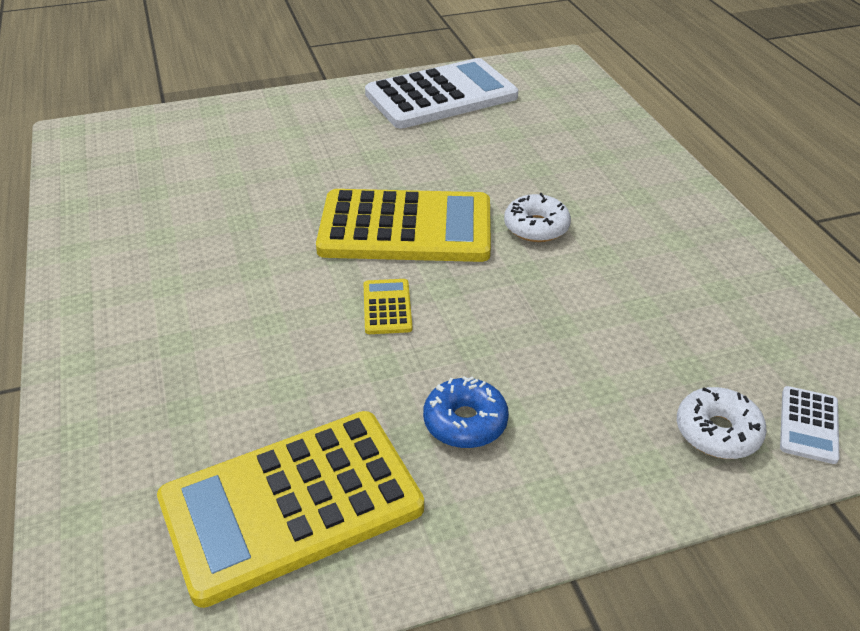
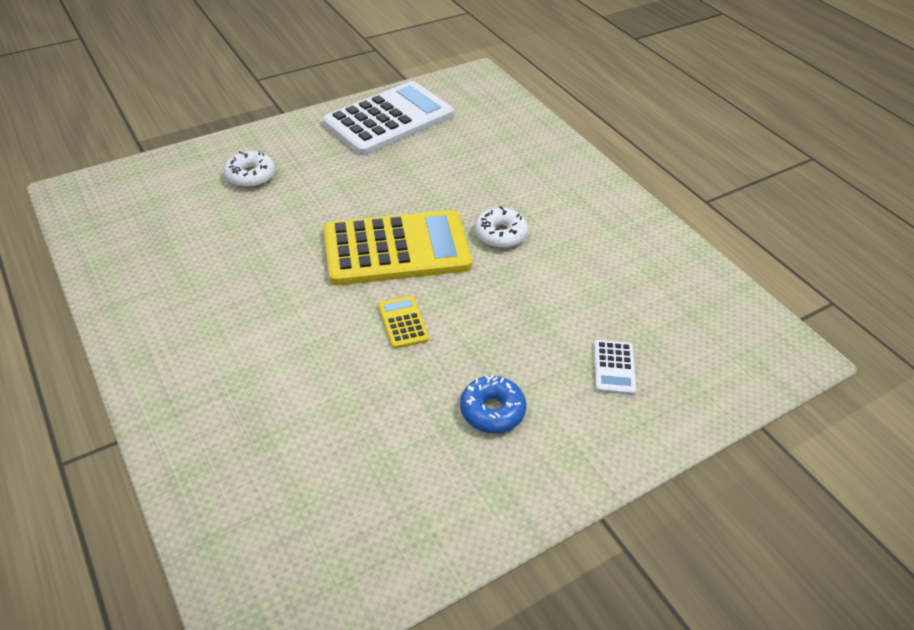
camera: 15 degrees left, 5 degrees up
(291, 505) = (380, 502): yellow calculator -> none
(717, 432) = (675, 387): white donut -> white donut (251, 176)
(809, 425) = (735, 371): white calculator -> white calculator (614, 367)

